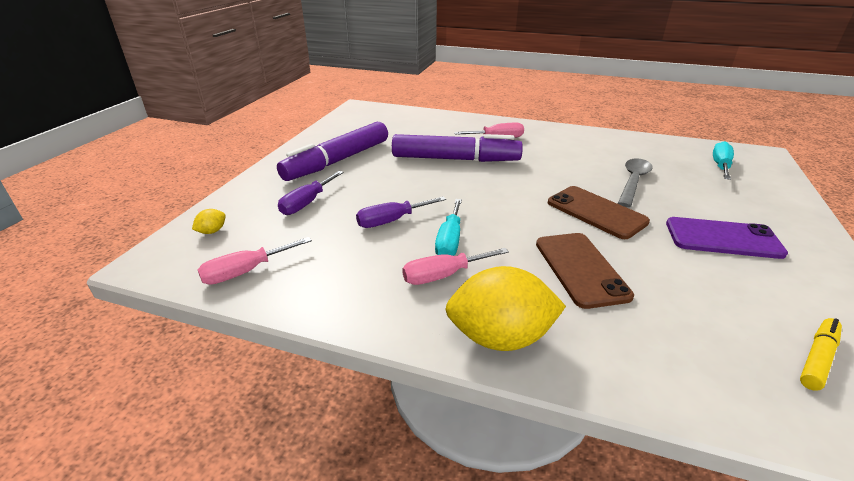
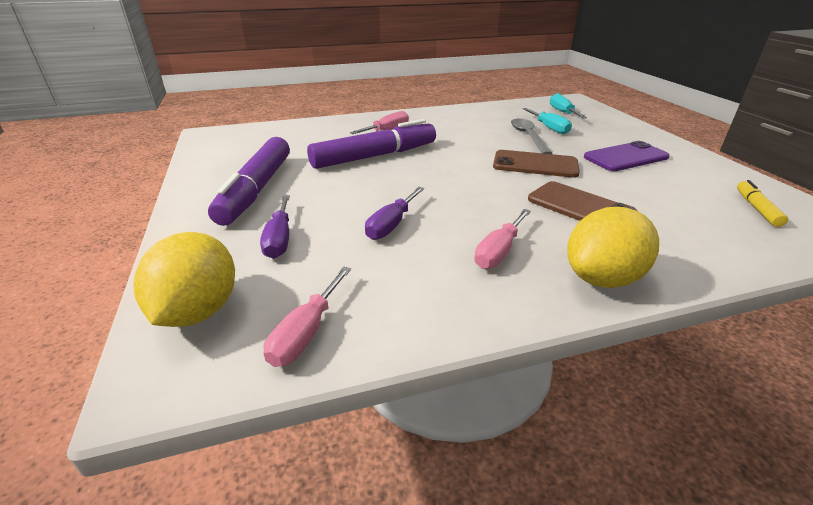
camera: 35 degrees left, 0 degrees up
(212, 231) = (198, 311): yellow lemon -> yellow lemon, size x2.46
(449, 241) = (464, 222): turquoise screwdriver -> turquoise screwdriver (549, 128)

